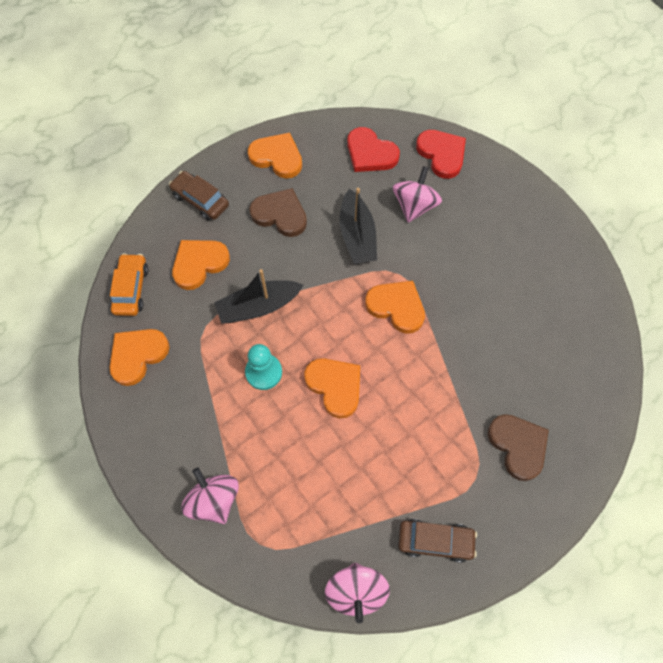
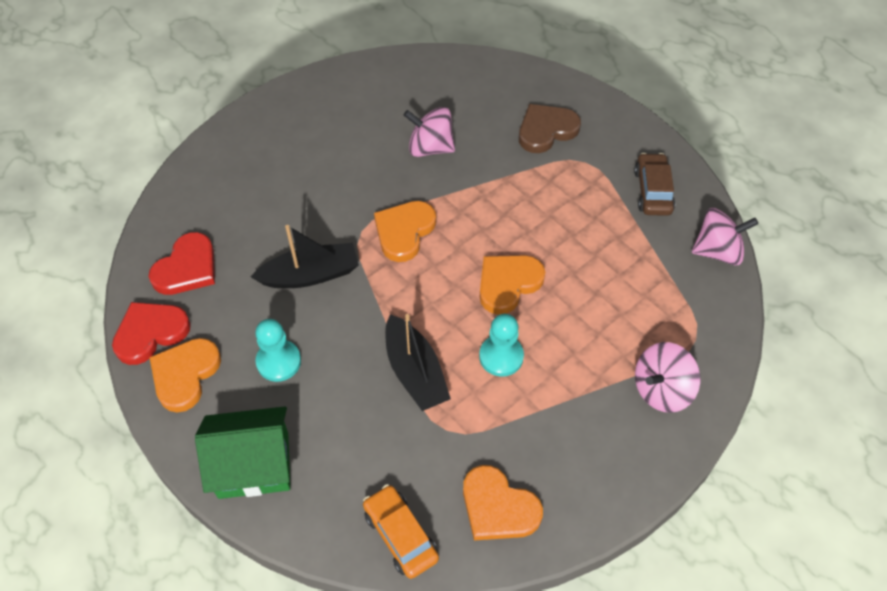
camera: 95 degrees left, 10 degrees down
(131, 289) = (400, 535): orange car -> orange car turned 60 degrees clockwise
(199, 264) = (356, 451): orange heart -> none
(200, 200) = (253, 465): brown car -> green house
(280, 214) = (278, 361): brown heart -> turquoise pawn
(414, 206) = (268, 220): pink spinning top -> pink spinning top (430, 148)
(442, 154) = (194, 195): red heart -> red heart (150, 333)

